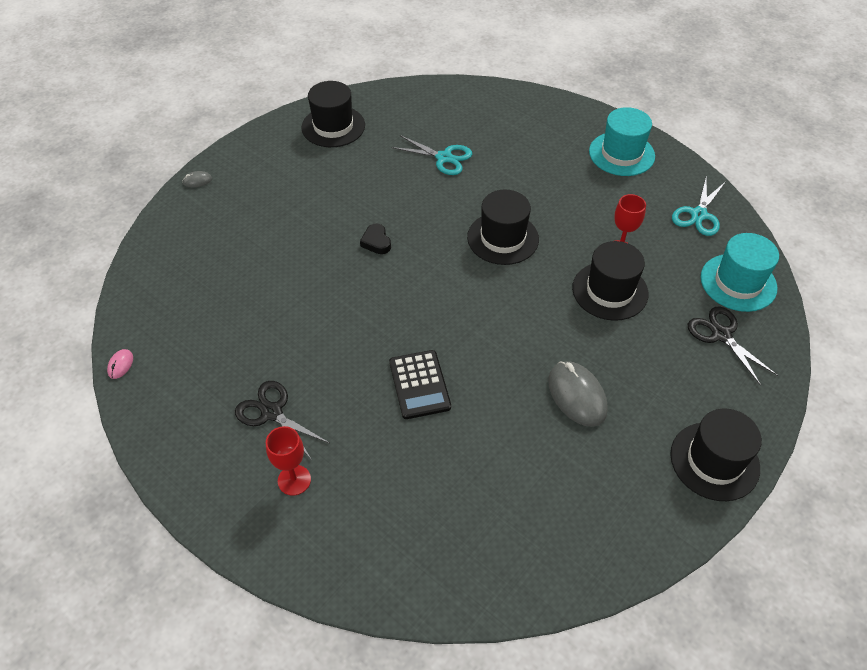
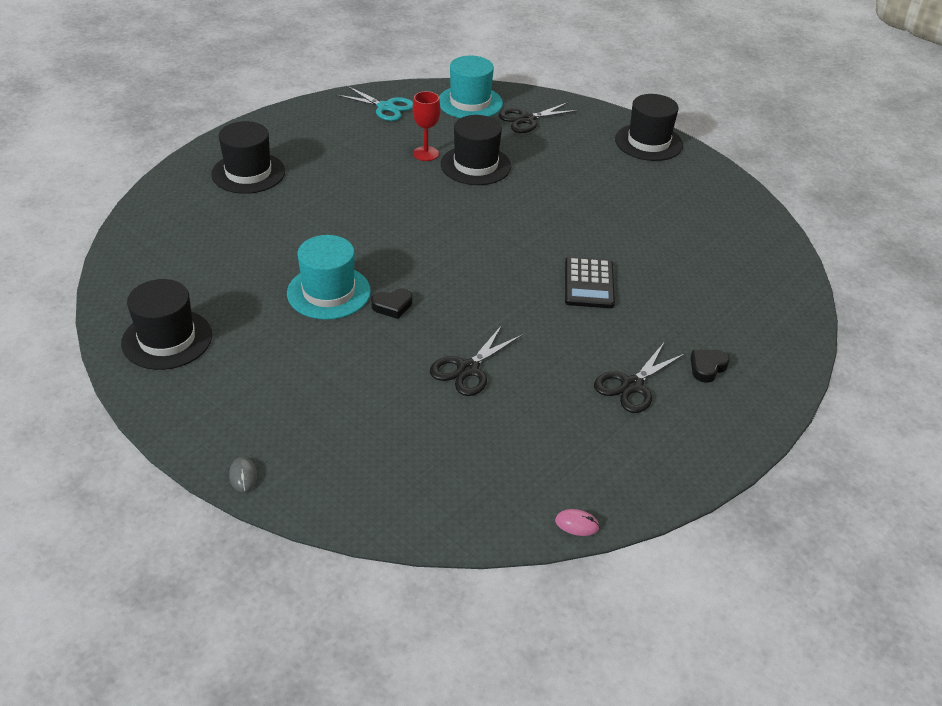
camera: 90 degrees left, 10 degrees down
(294, 480) = (707, 367): red goblet -> black heart
(297, 294) = (468, 369): none -> black scissors
(419, 384) = (589, 283): black calculator -> black calculator turned 105 degrees clockwise
(444, 158) = (260, 249): turquoise scissors -> none
(503, 238) = (399, 218): black hat -> black hat (248, 173)
(576, 395) = (594, 196): grey mouse -> none
(621, 154) = (289, 135): turquoise hat -> turquoise hat (328, 292)

